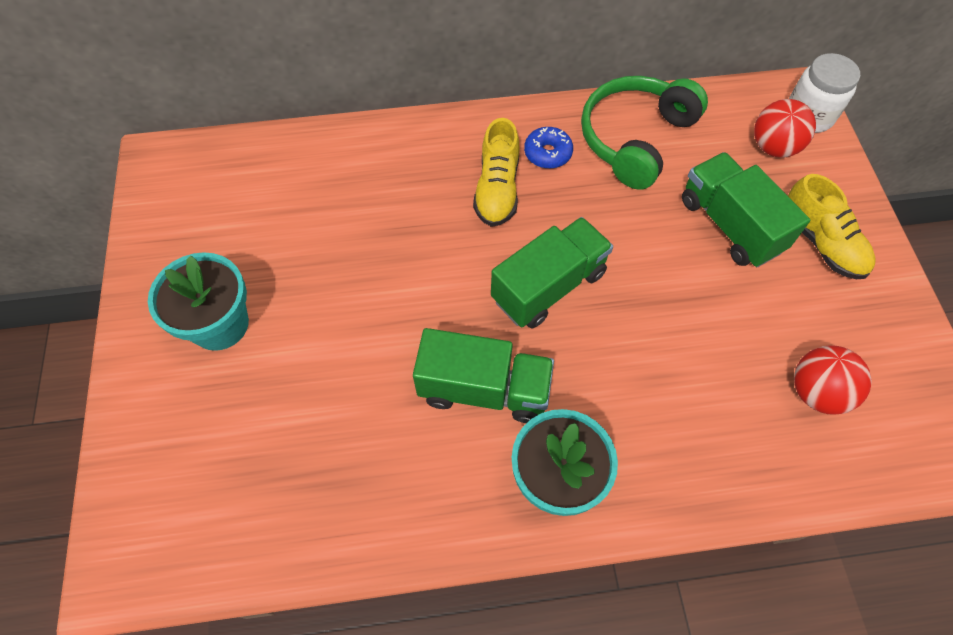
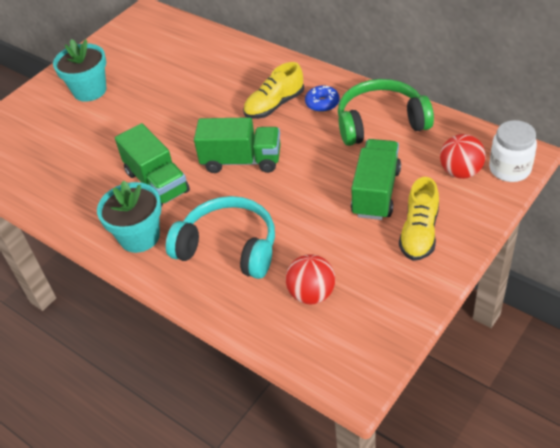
camera: 50 degrees right, 15 degrees down
(671, 407) = (228, 247): none -> turquoise headphones

